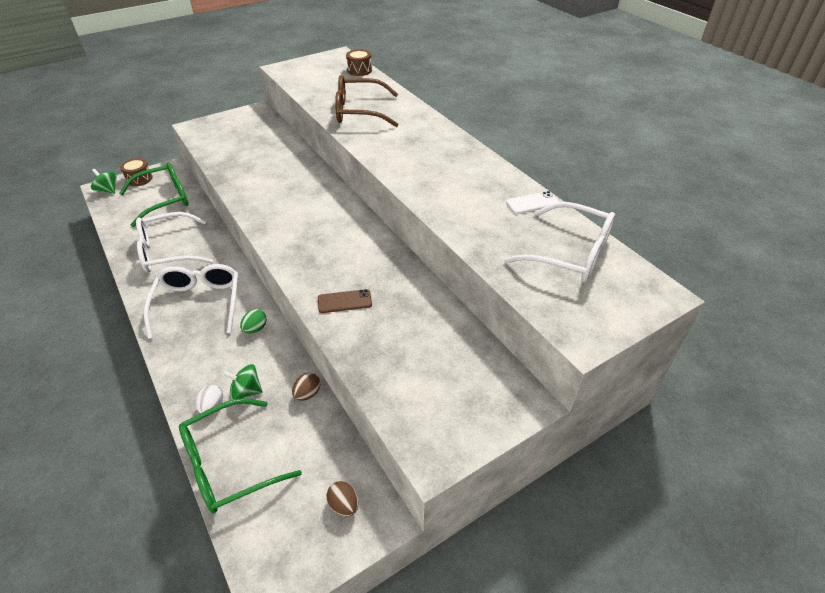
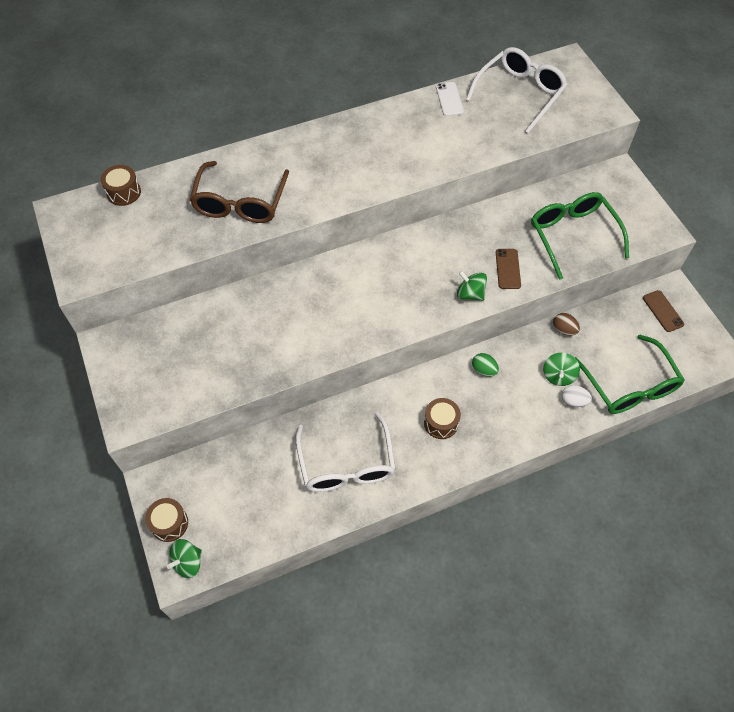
camera: 80 degrees left, 15 degrees up
(164, 199) = (233, 482): green glasses -> green glasses (572, 235)
(199, 303) = (441, 423): white glasses -> brown drum
(309, 276) = (470, 294): none -> green spinning top
(344, 505) = (662, 311): brown egg -> brown phone

